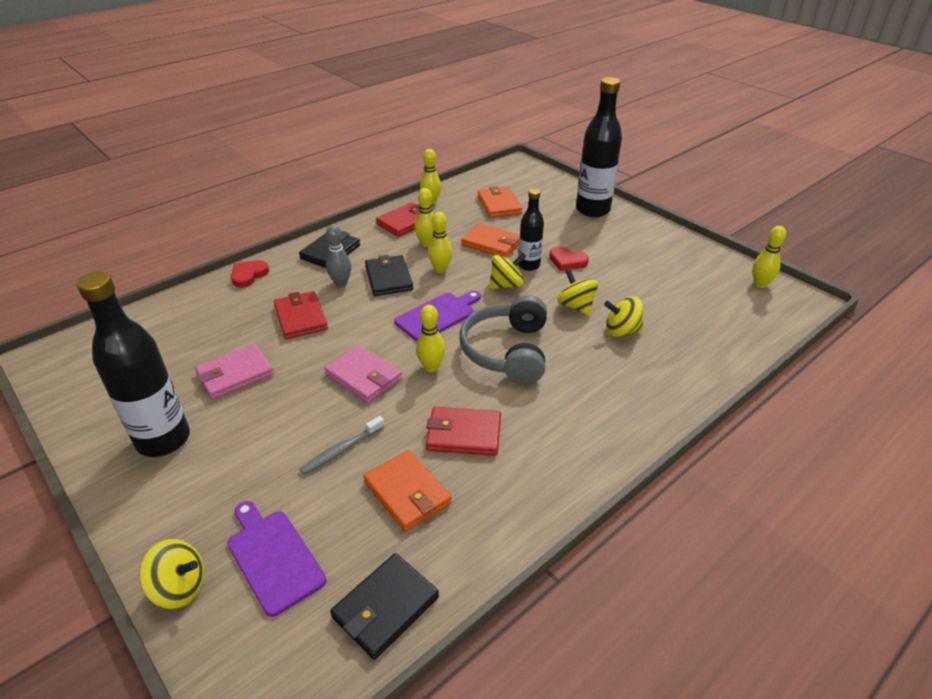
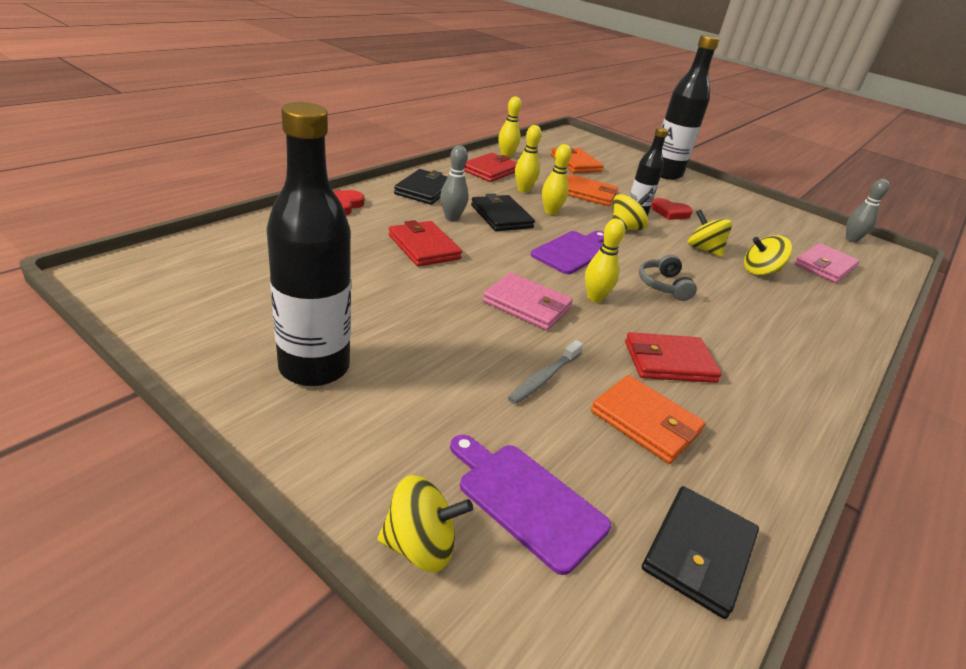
camera: 15 degrees left, 5 degrees down
(235, 374) = (374, 299): pink wallet -> pink wallet (824, 266)
(507, 351) = (663, 285): grey headphones -> grey headphones, size x0.53
(760, 284) = (851, 239): yellow bowling pin -> grey bowling pin

